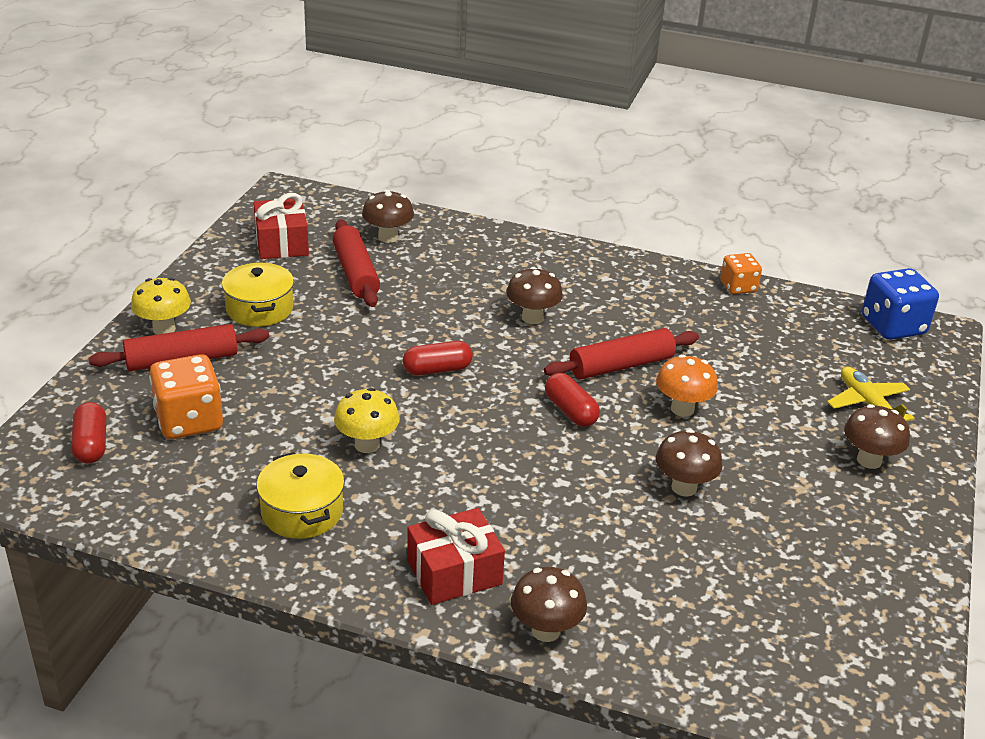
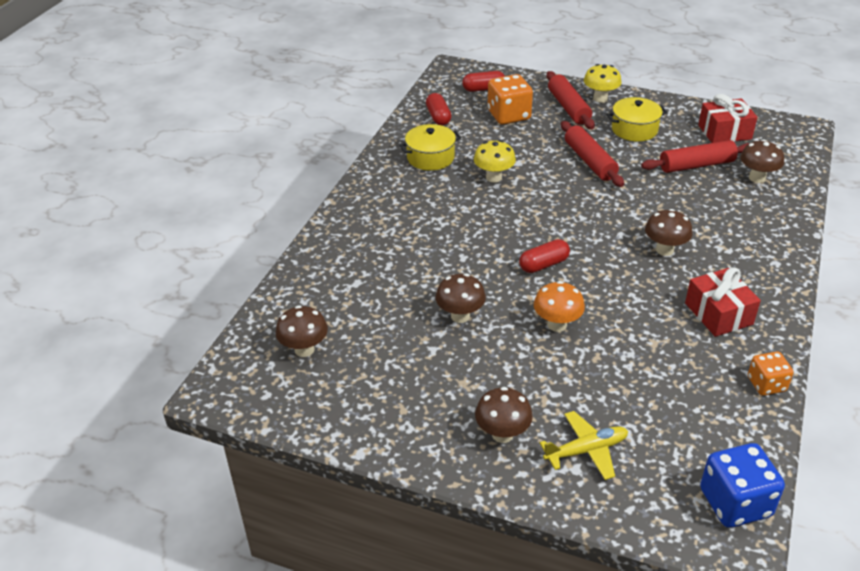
camera: 95 degrees right, 5 degrees up
(437, 369) = (582, 204): red capsule -> red capsule (438, 117)
(454, 572) = (378, 212): red gift -> red gift (718, 314)
(546, 630) = (328, 245): brown mushroom -> brown mushroom (304, 349)
(621, 366) = (609, 295): red rolling pin -> red rolling pin (589, 161)

